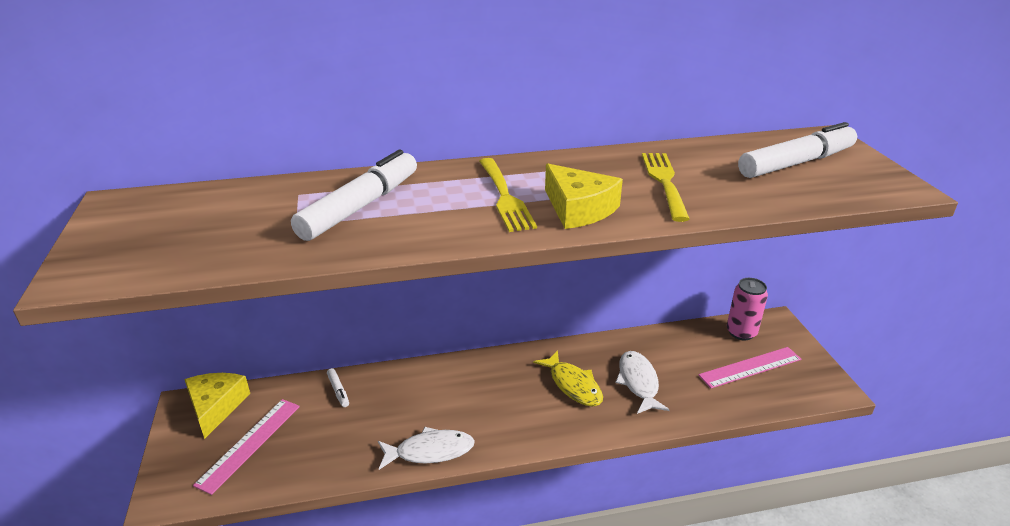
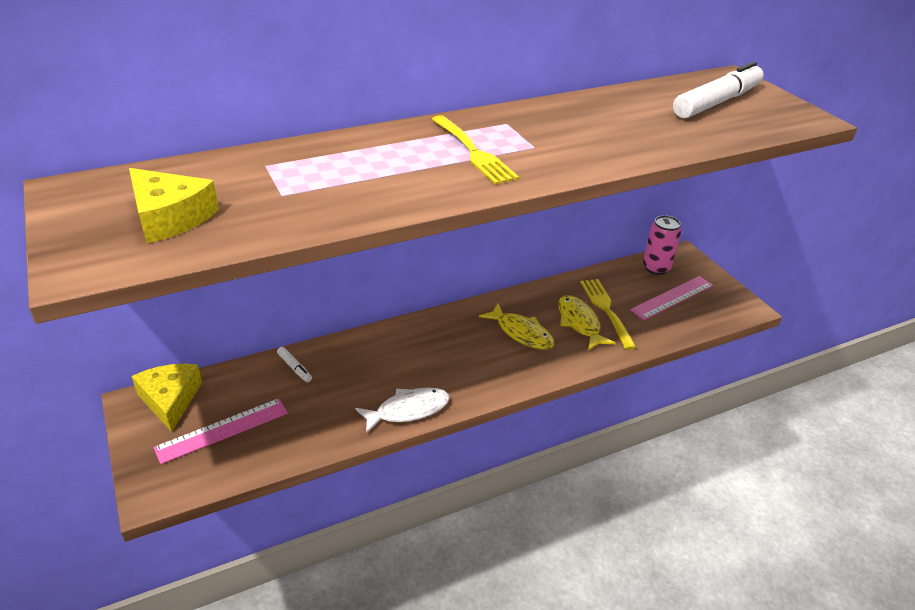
camera: 15 degrees left, 5 degrees up
(249, 444) = (222, 430): pink ruler -> pink ruler turned 45 degrees clockwise
(361, 206) = (337, 172): white marker -> none
(578, 209) = (547, 158): yellow cheese -> yellow cheese (170, 217)
(638, 382) = (579, 323): white fish -> yellow fish
(665, 183) = (613, 128): yellow fork -> yellow fork (607, 310)

